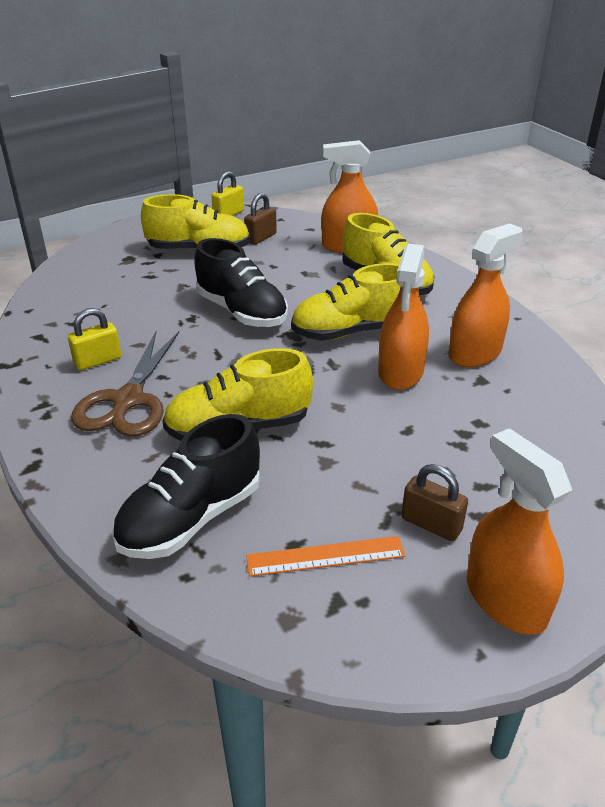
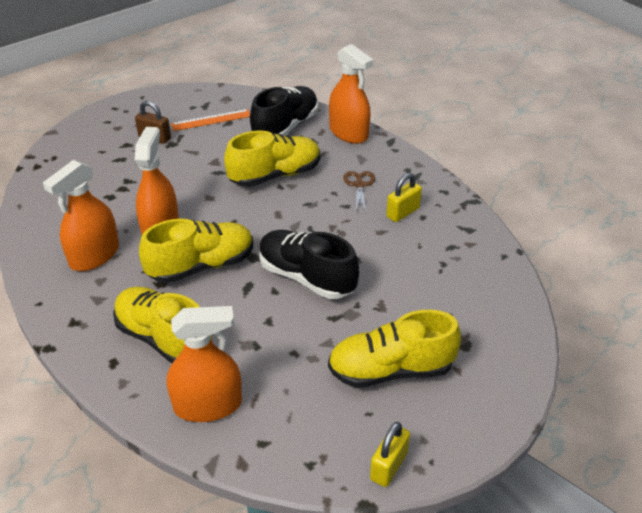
camera: 170 degrees right, 5 degrees up
(128, 400) = (359, 185): brown scissors -> brown scissors, size x0.51
(261, 238) = (324, 409): brown padlock -> none
(505, 599) = (124, 114): orange spray bottle -> orange spray bottle (348, 133)

